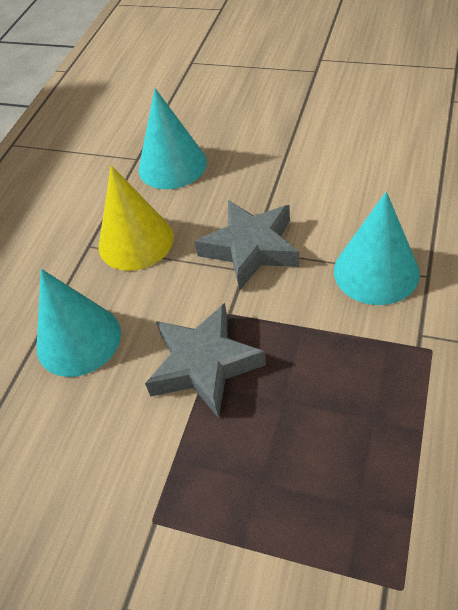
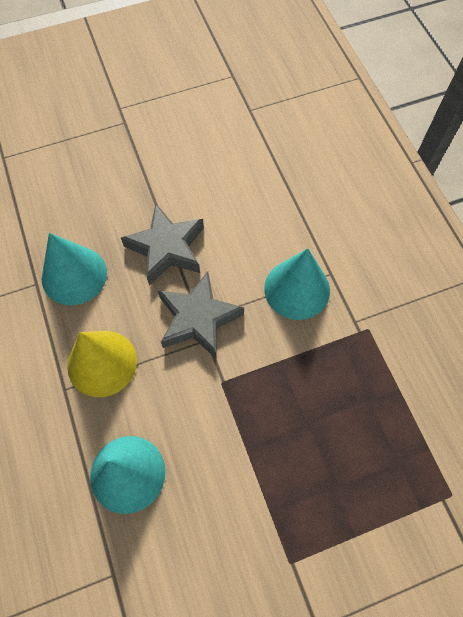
camera: 45 degrees left, 15 degrees up
(204, 364) = (237, 432): grey star -> grey star (167, 248)

